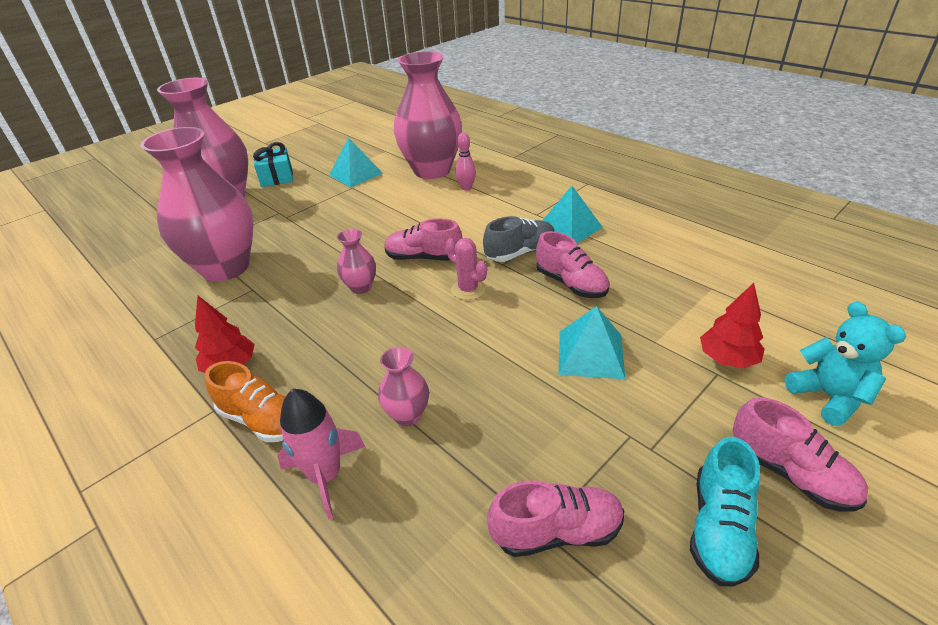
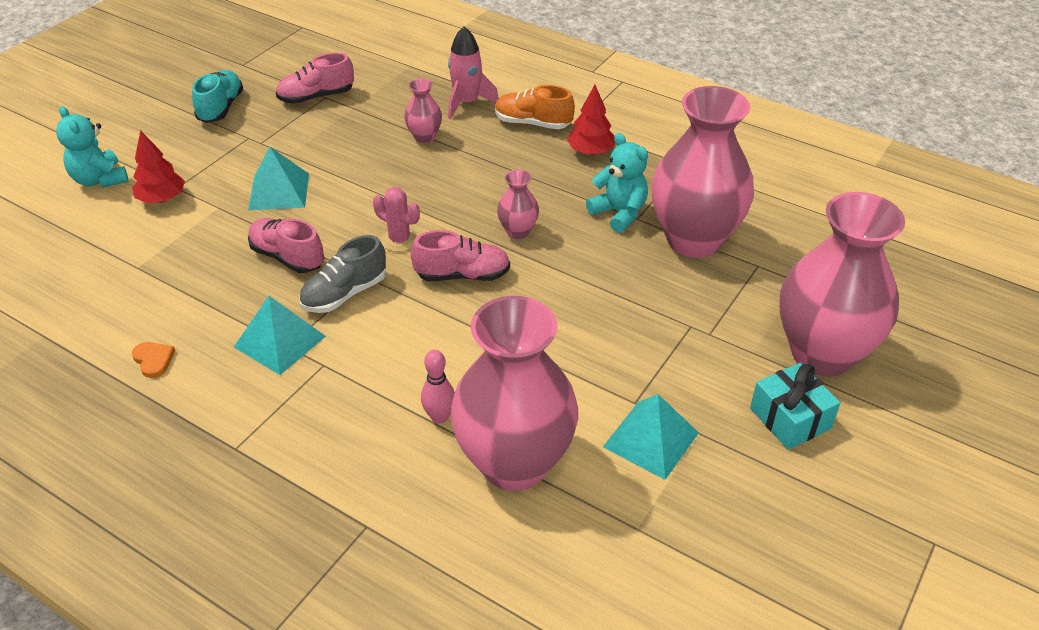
camera: 165 degrees right, 5 degrees up
(263, 295) = (619, 213): none -> turquoise teddy bear
(659, 224) = (153, 360): none -> orange heart
(790, 473) = (162, 135): pink shoe -> none

